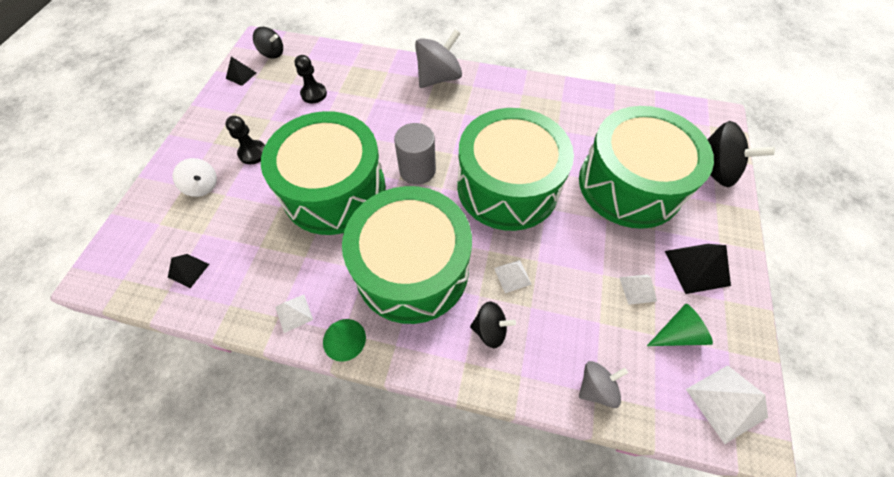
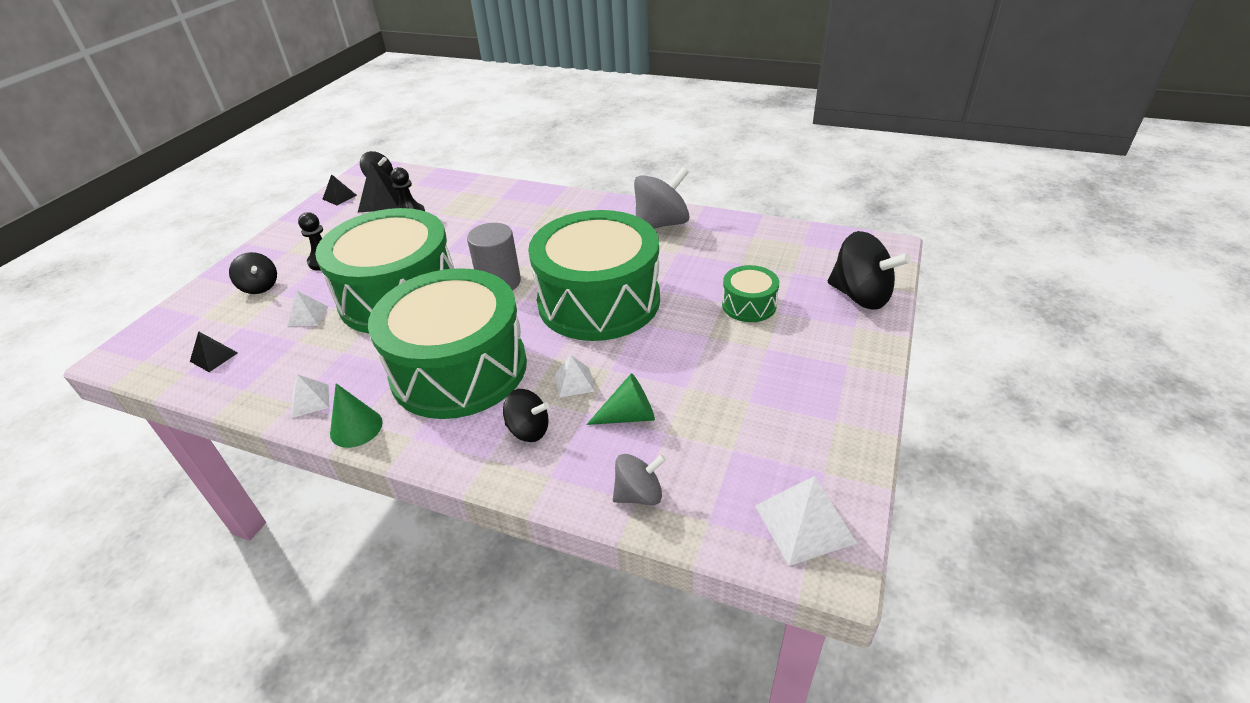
camera: 10 degrees right, 20 degrees down
(203, 186) = (260, 287): white spinning top -> black spinning top
(438, 78) = (554, 204): grey spinning top -> grey spinning top (661, 224)
(629, 184) = (749, 305): green drum -> green drum, size x0.43
(637, 289) = (725, 403): white pyramid -> white pyramid (308, 316)
(677, 333) = (762, 450): green cone -> green cone (629, 416)
(697, 268) = (809, 387): black pyramid -> black pyramid (382, 200)

